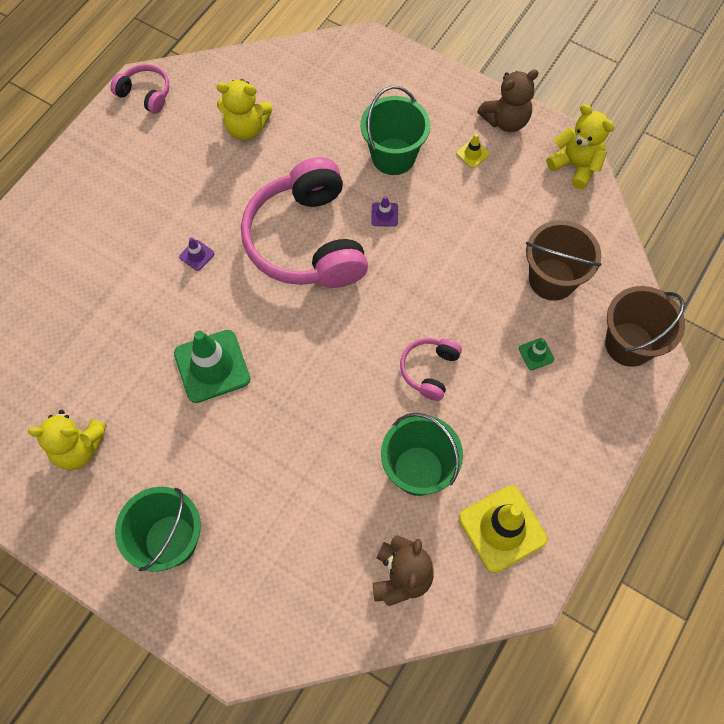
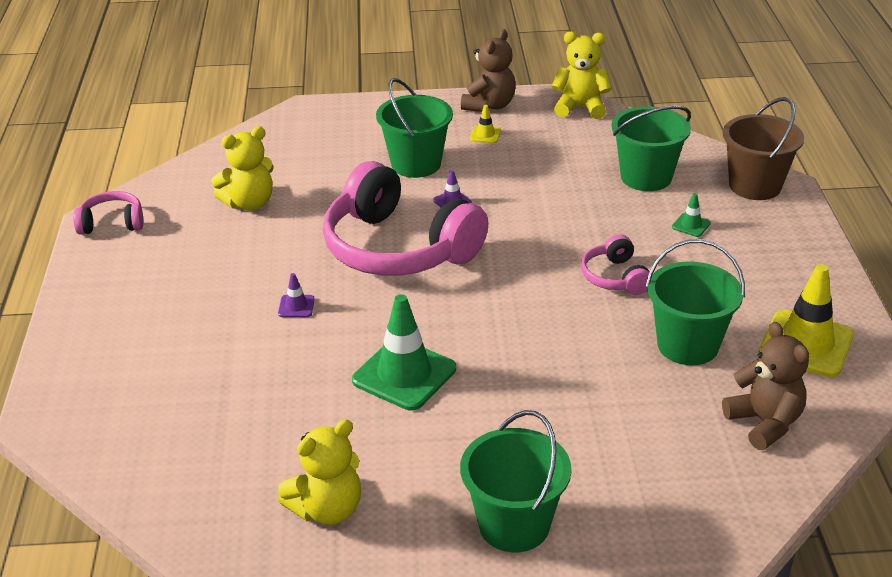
camera: 35 degrees left, 30 degrees down
(552, 279) = (646, 177): brown bucket -> green bucket

